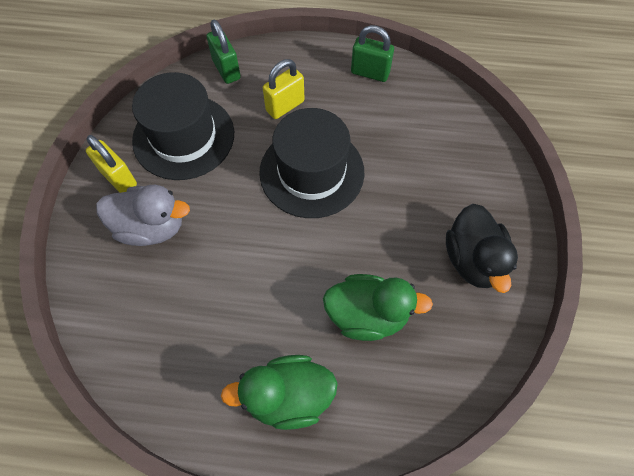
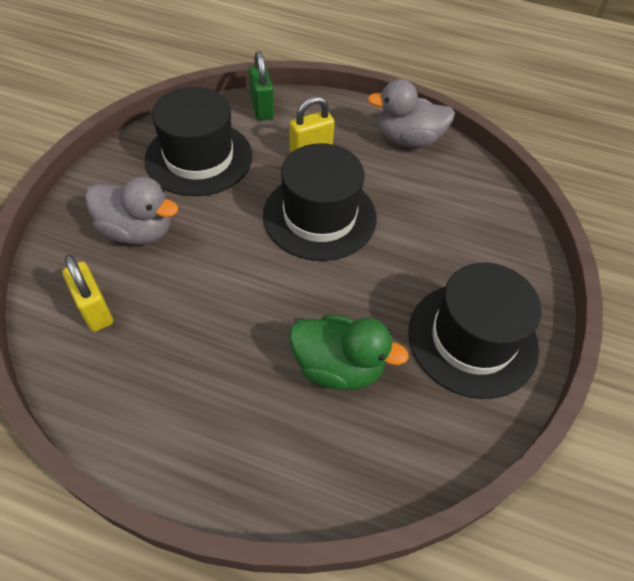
camera: 10 degrees right, 10 degrees down
(119, 178) = (121, 180): yellow padlock -> yellow padlock (95, 310)
(288, 396) = (224, 429): green duck -> none
(370, 73) = (408, 139): green padlock -> grey duck
(473, 260) = (472, 339): black duck -> black hat

